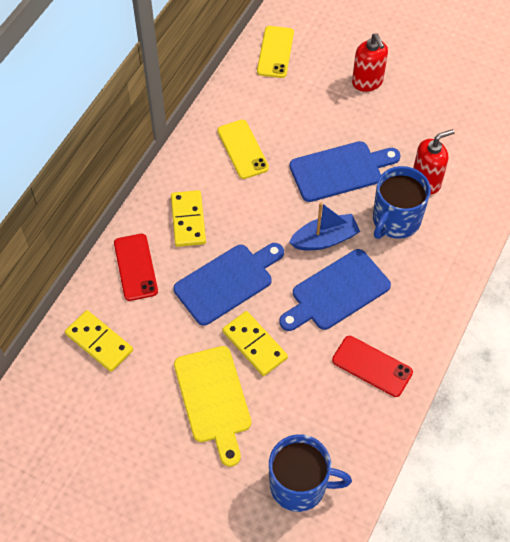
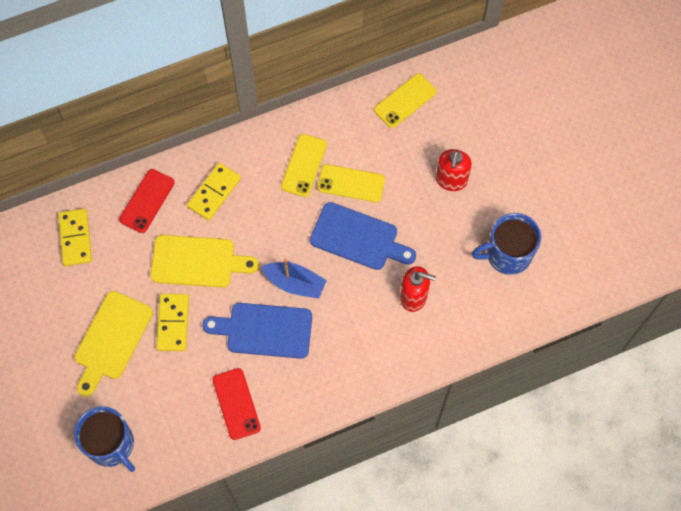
camera: 40 degrees right, 10 degrees up
(227, 282) = (197, 261): blue cutting board -> yellow cutting board
(293, 136) = (351, 183): none -> yellow phone
(395, 220) = (360, 309): blue mug -> blue mug (507, 254)

